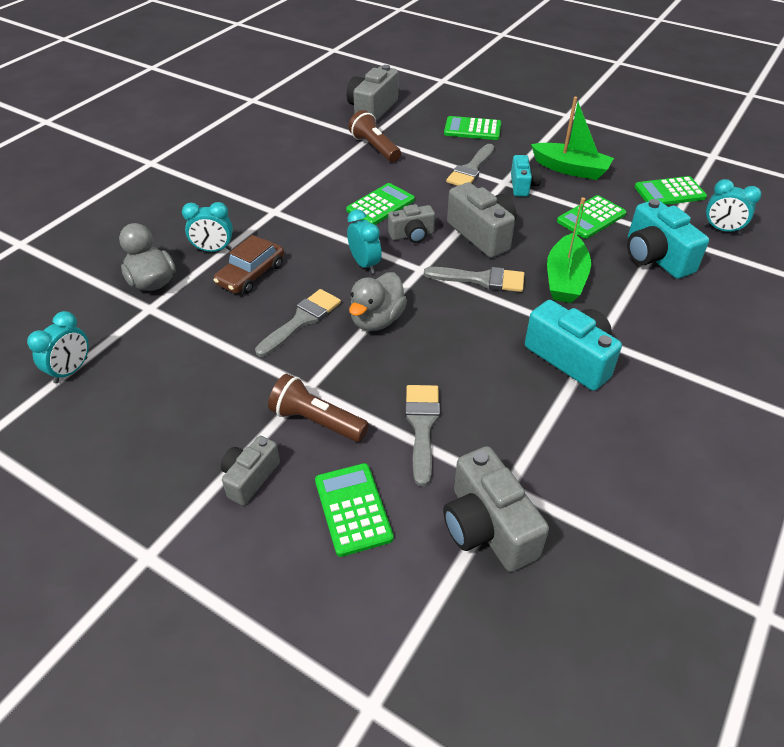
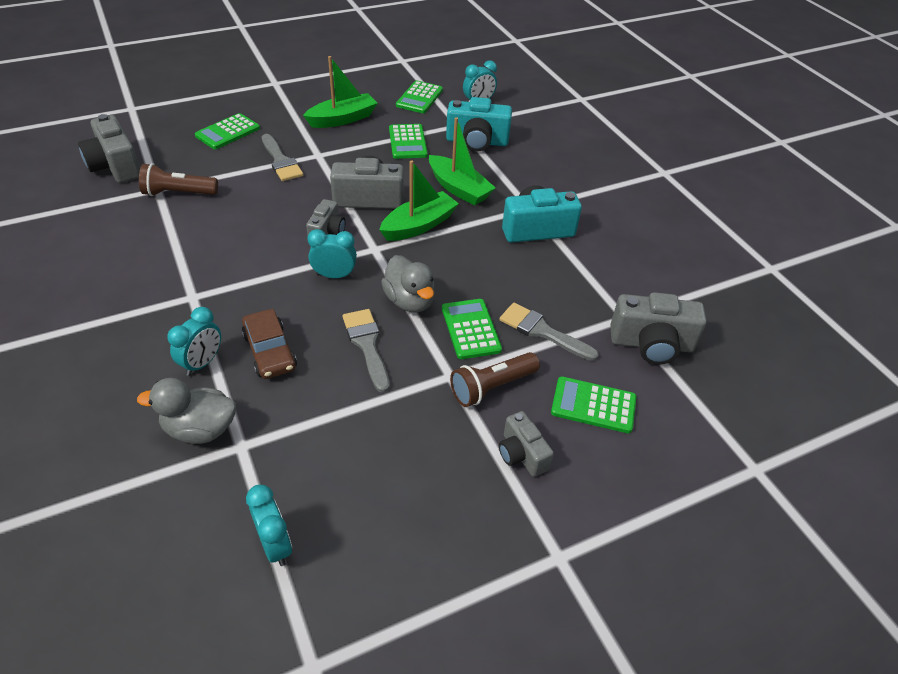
camera: 60 degrees left, 0 degrees up
(380, 205) = (266, 230): green calculator -> green calculator (470, 329)
(481, 279) = (419, 225): grey brush -> green boat
(523, 185) = (334, 149): turquoise camera -> none

